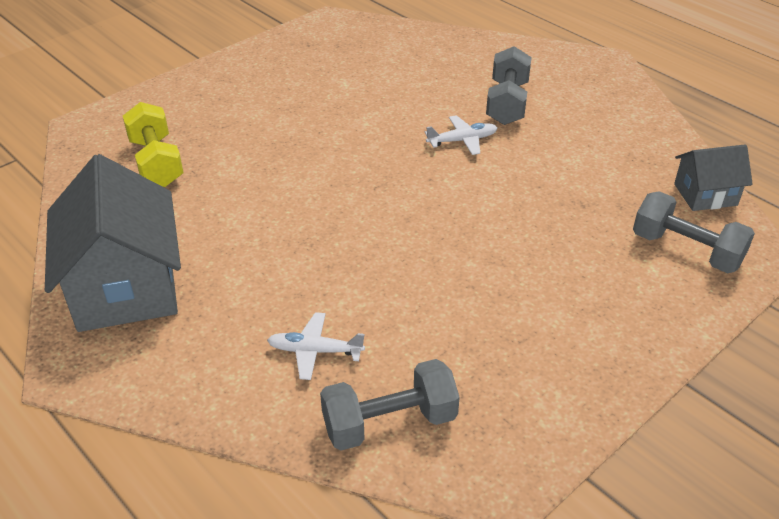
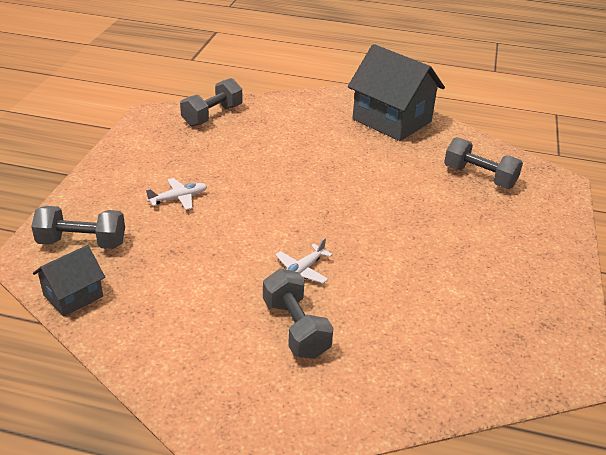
camera: 145 degrees right, 5 degrees down
(156, 162) = (479, 177): yellow dumbbell -> grey dumbbell
(315, 351) = (271, 127): white plane -> white plane (178, 198)

